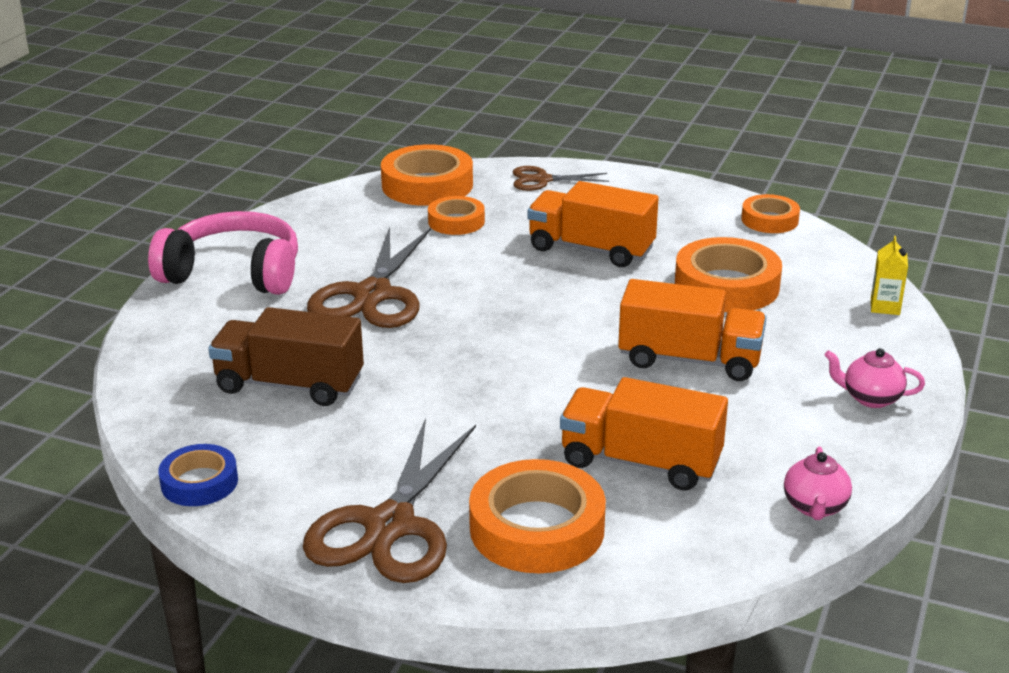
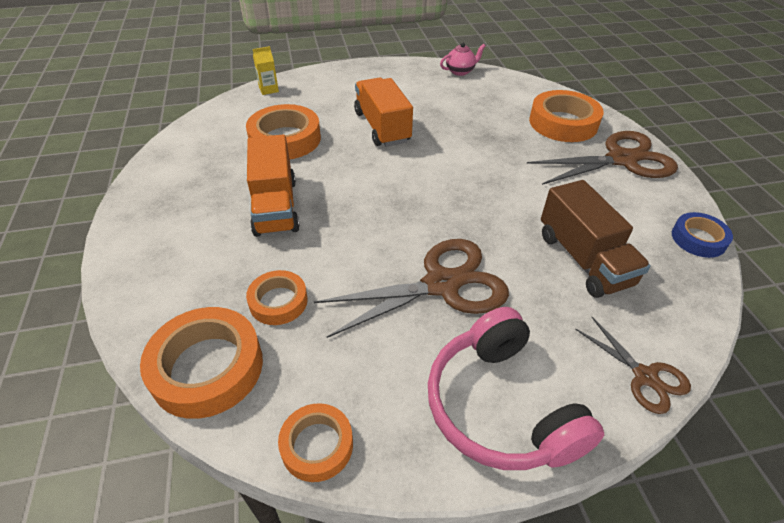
camera: 125 degrees left, 15 degrees up
(542, 180) = (152, 286): brown scissors -> brown scissors (645, 376)
(640, 462) = (484, 114): orange truck -> none
(769, 220) = (174, 149): orange tape -> orange tape (317, 445)
(870, 398) = (364, 76): pink teapot -> none

